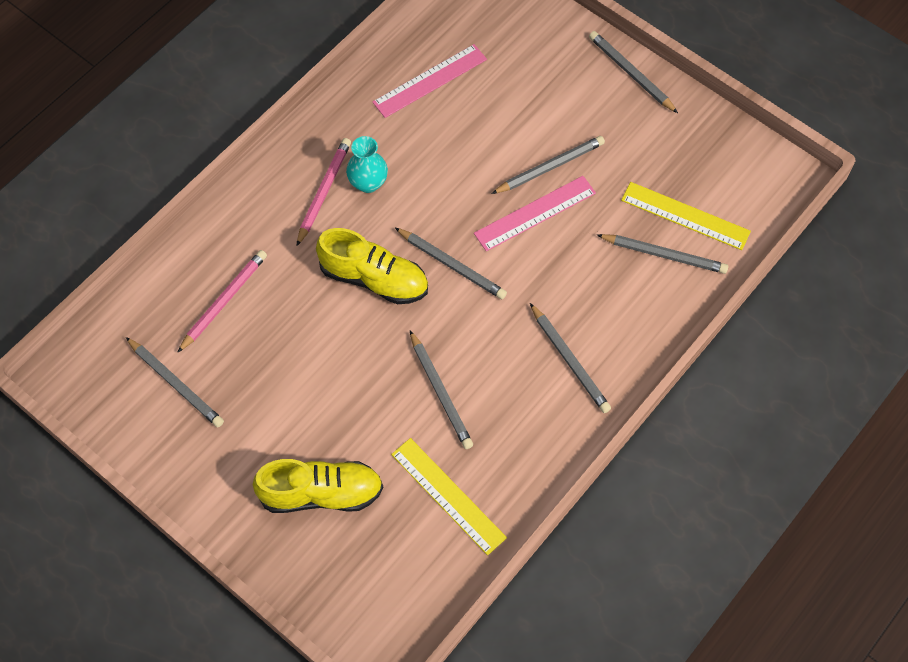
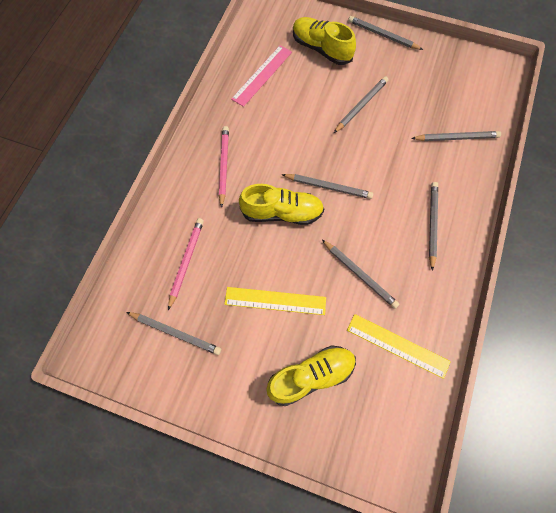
camera: 20 degrees left, 5 degrees up
(368, 183) = (250, 151): turquoise vase -> none
(531, 67) = (321, 49): none -> yellow shoe
(535, 213) = (365, 137): pink ruler -> none
(569, 360) = (432, 224): grey pencil -> grey pencil turned 120 degrees counterclockwise
(685, 216) = (457, 110): yellow ruler -> yellow ruler (275, 301)

